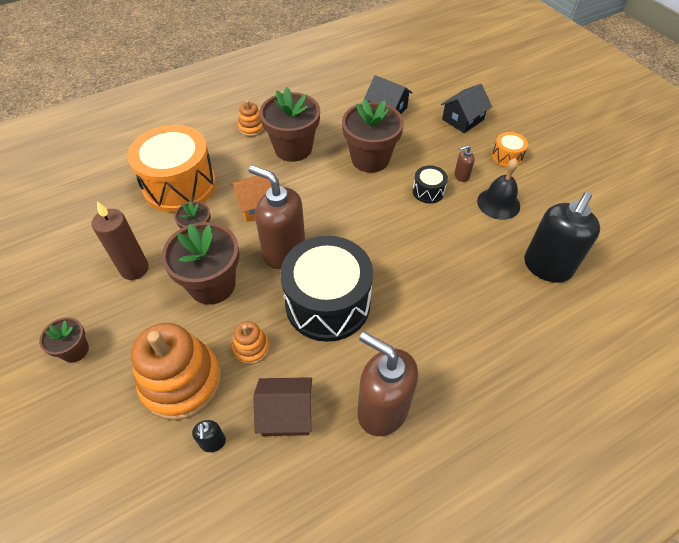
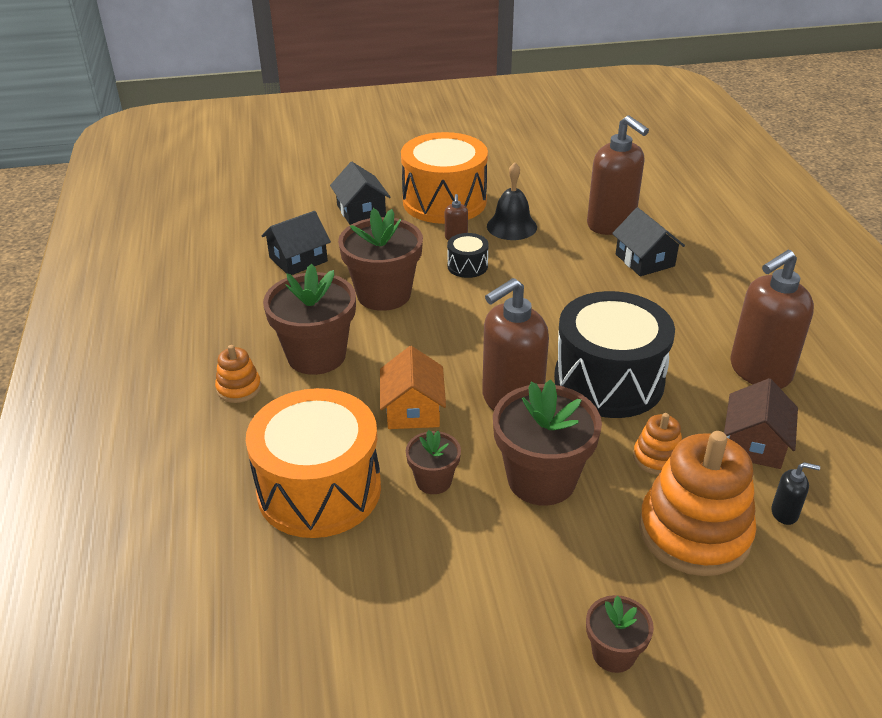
camera: 70 degrees left, 15 degrees down
(134, 269) = (476, 565): brown candle -> none
(504, 300) = (644, 260): none -> black house
(507, 157) = (444, 201): orange drum -> orange drum, size x2.29
(547, 267) = (611, 224): black soap dispenser -> brown soap dispenser

